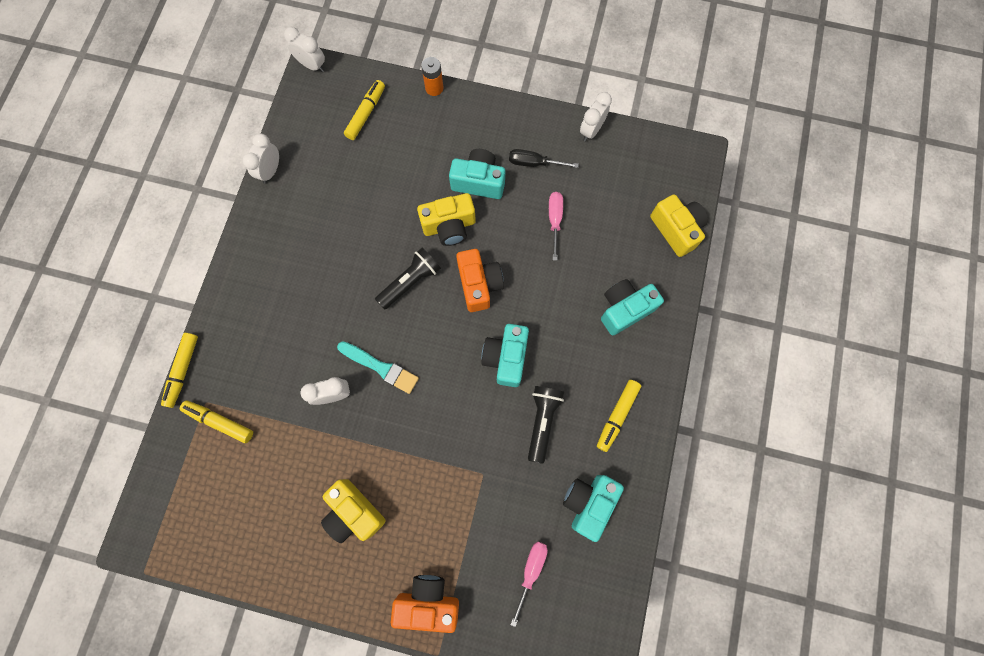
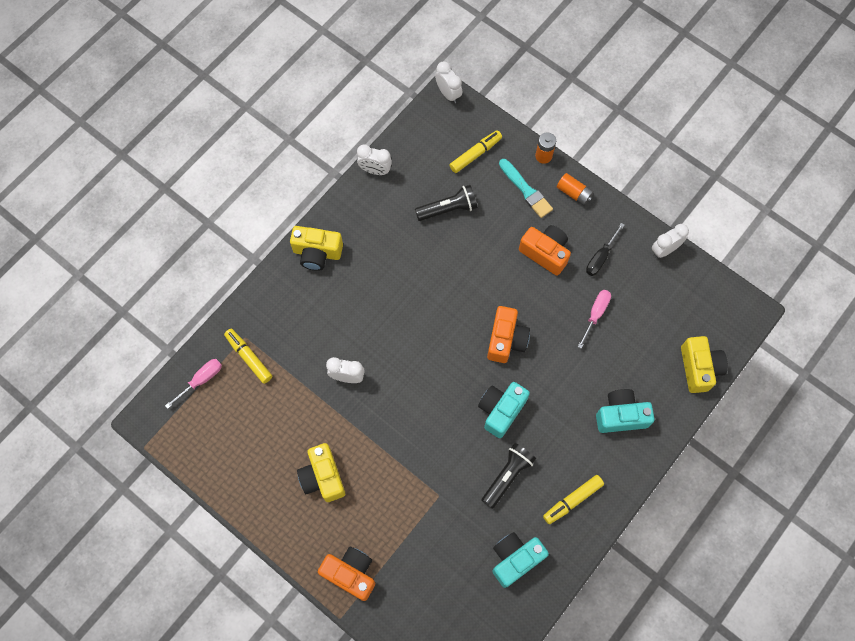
camera: 25 degrees right, 5 degrees down
(183, 370) = (237, 304): yellow marker -> none
(271, 171) = (375, 170): white clock -> white clock turned 120 degrees counterclockwise
(380, 367) = (394, 372): turquoise brush -> turquoise brush (526, 190)
(410, 282) = (450, 312): black flashlight -> black flashlight (448, 209)
(449, 226) = (503, 280): yellow camera -> yellow camera (317, 253)
(478, 182) = (545, 253): turquoise camera -> orange camera
(480, 112) = (574, 193): none -> orange battery
(530, 571) = (442, 590): pink screwdriver -> pink screwdriver (201, 380)
(534, 163) = (600, 257): black screwdriver -> black screwdriver turned 90 degrees counterclockwise

